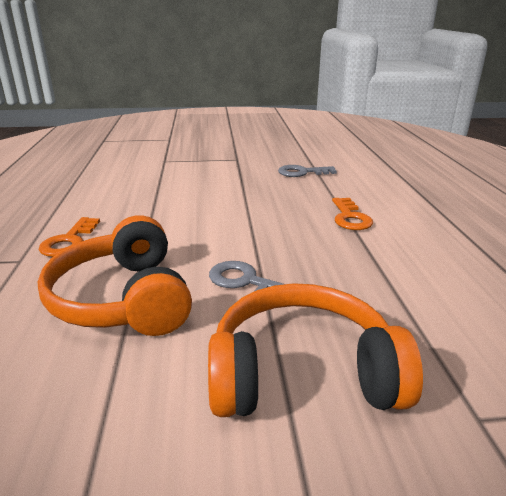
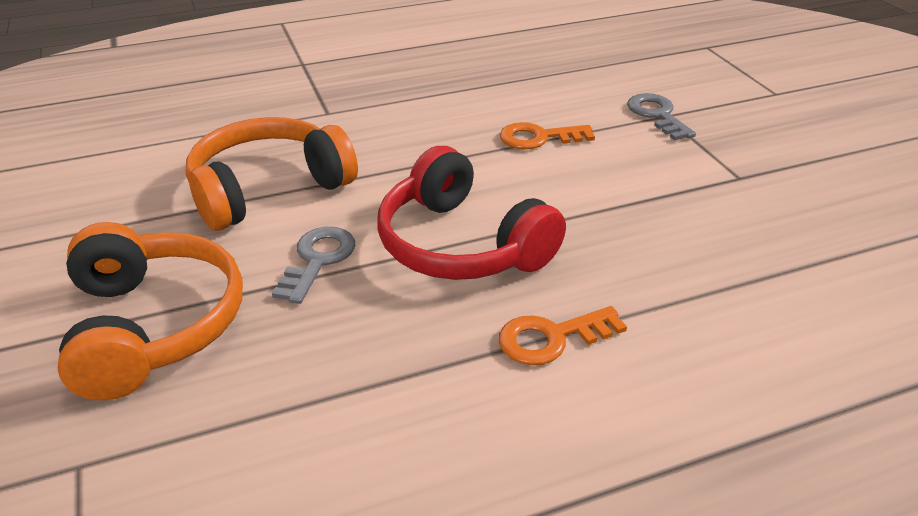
camera: 75 degrees right, 10 degrees up
(69, 241) = (374, 124): orange key -> orange key (539, 138)
(255, 229) = (462, 244): none -> red headphones
(302, 172) = (733, 260): grey key -> grey key (657, 115)

